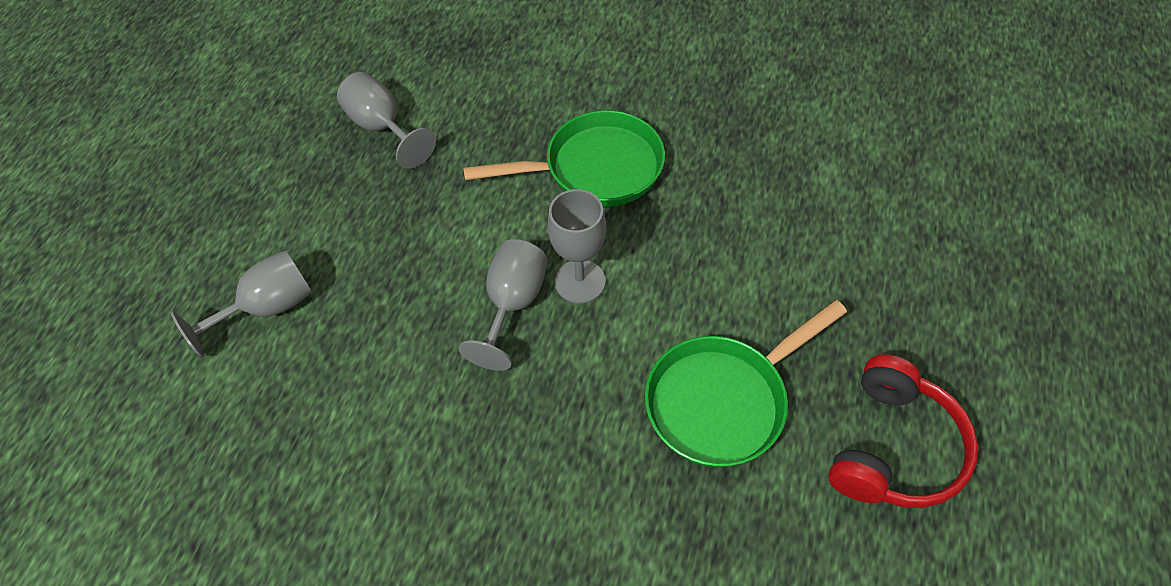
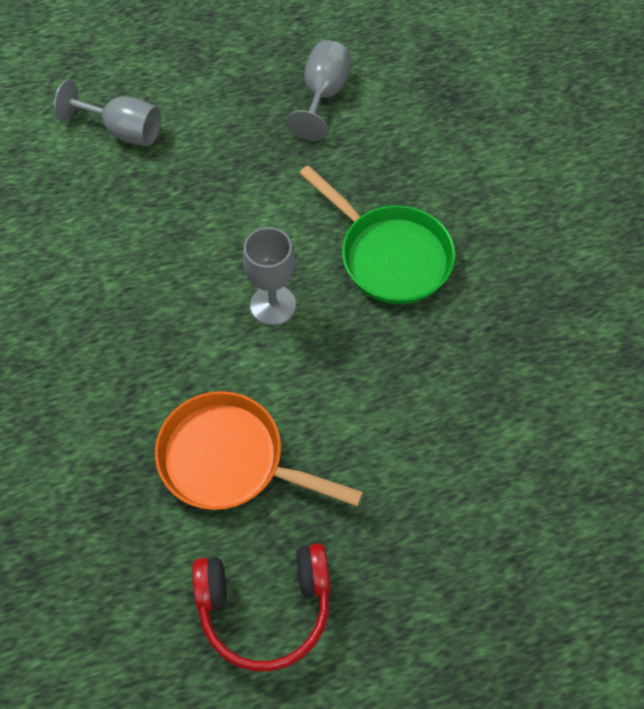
camera: 55 degrees right, 5 degrees up
(512, 304) = (223, 273): grey goblet -> none
(723, 401) = (229, 460): green pan -> orange pan

